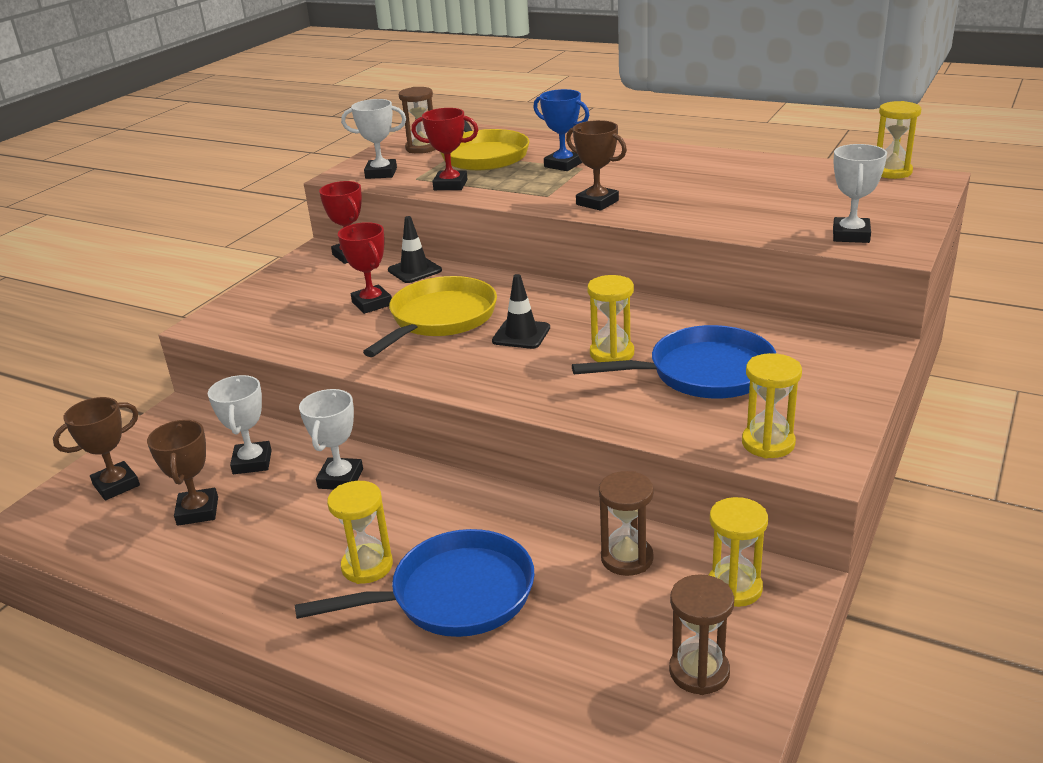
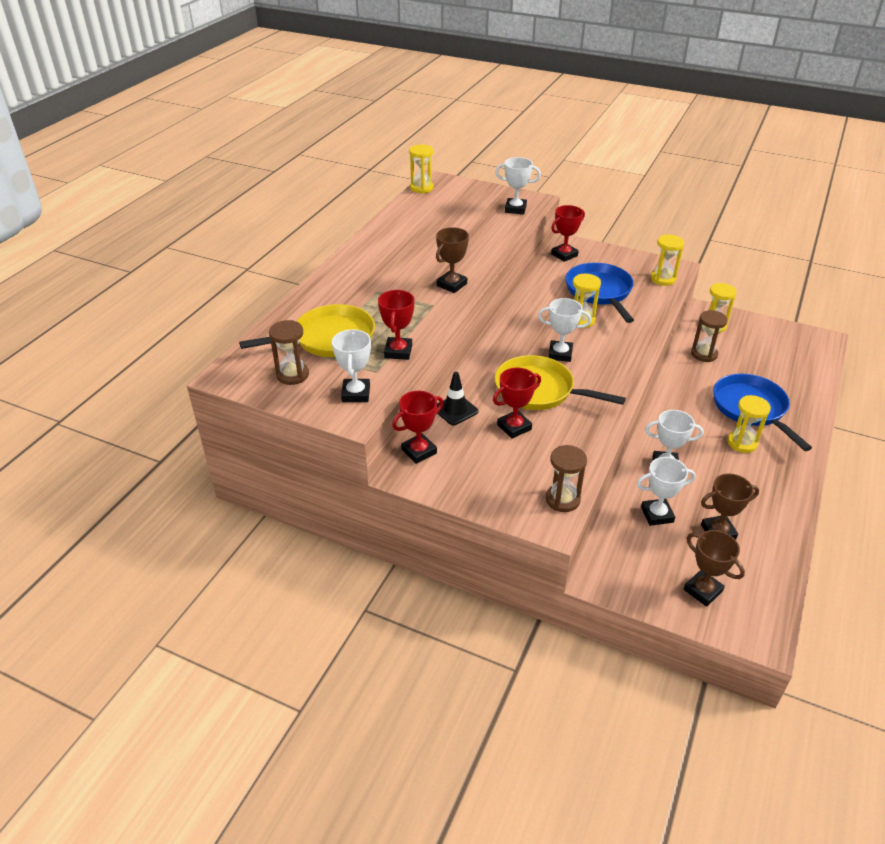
camera: 95 degrees left, 10 degrees up
(521, 334) = (560, 354): black traffic cone -> white trophy
(563, 165) = (368, 299): blue trophy -> none
(699, 671) = (768, 338): brown hourglass -> brown hourglass (562, 499)
(827, 344) = (564, 255): none -> red trophy

